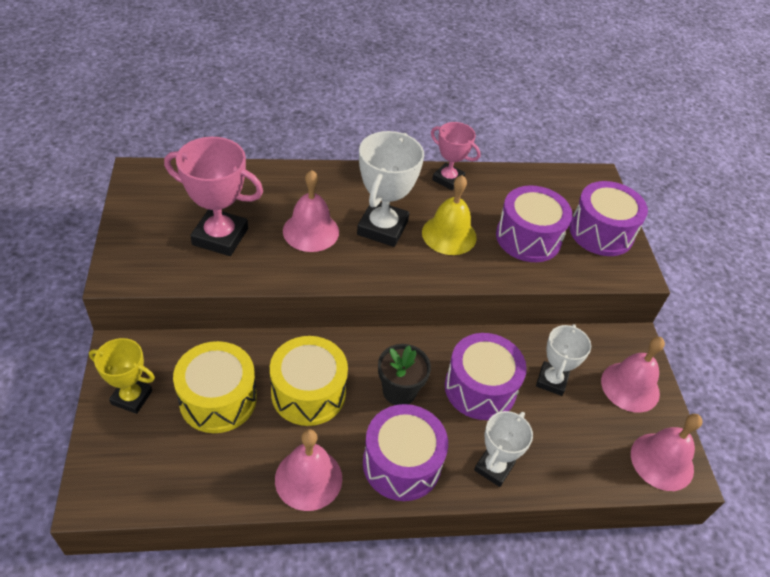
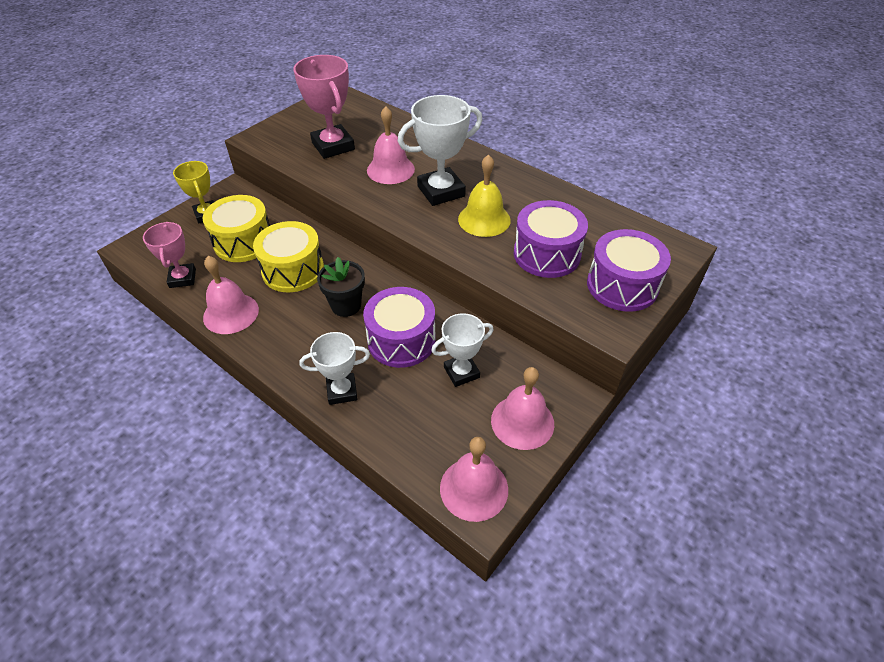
camera: 50 degrees right, 0 degrees up
(401, 463) = (290, 345): purple drum -> none
(448, 179) = (536, 186): pink trophy -> pink trophy (182, 278)

